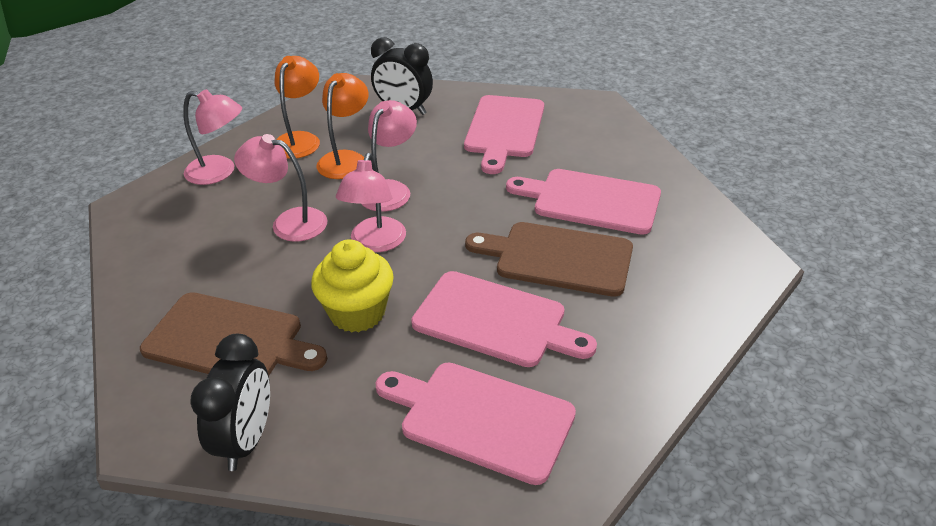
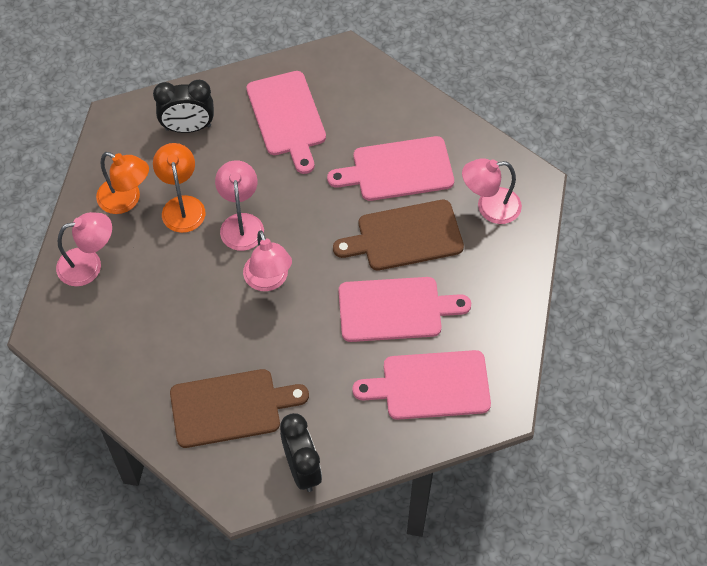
camera: 30 degrees left, 20 degrees up
(289, 222) = (189, 290): pink lamp -> pink lamp (489, 207)
(300, 140) = (126, 200): orange lamp -> orange lamp turned 135 degrees clockwise
(357, 313) = (300, 346): yellow cupcake -> none

